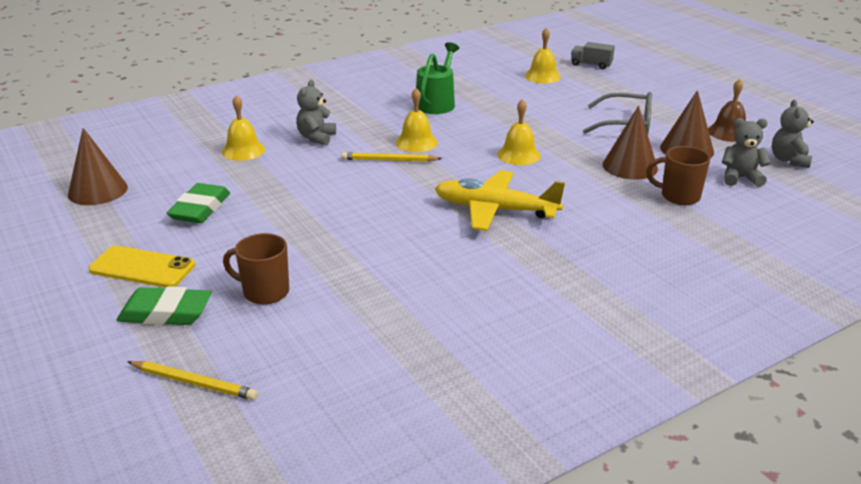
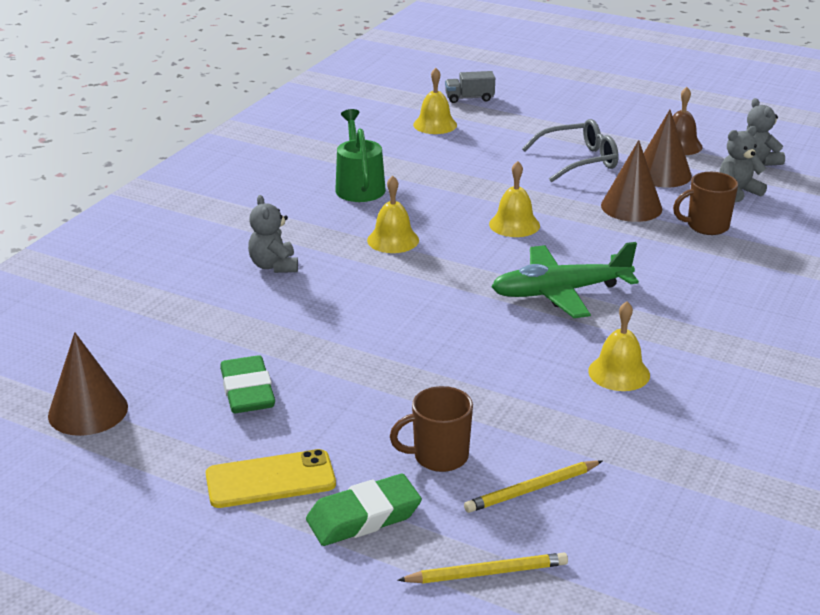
camera: 30 degrees left, 0 degrees up
(243, 150) = (206, 306): yellow bell -> yellow bell (619, 373)
(389, 160) = (389, 269): yellow pencil -> yellow pencil (532, 489)
(495, 210) = (560, 292): yellow plane -> green plane

